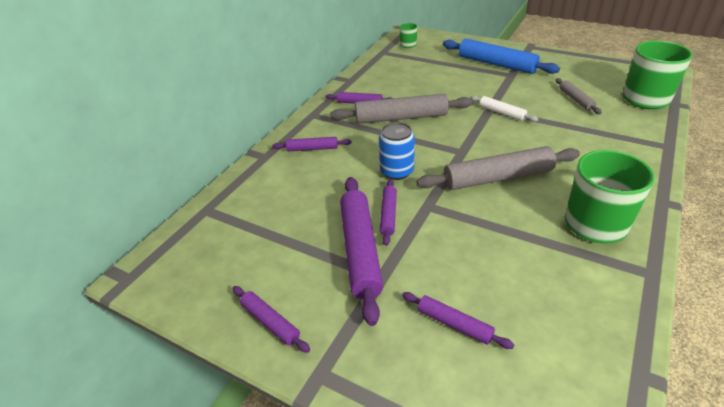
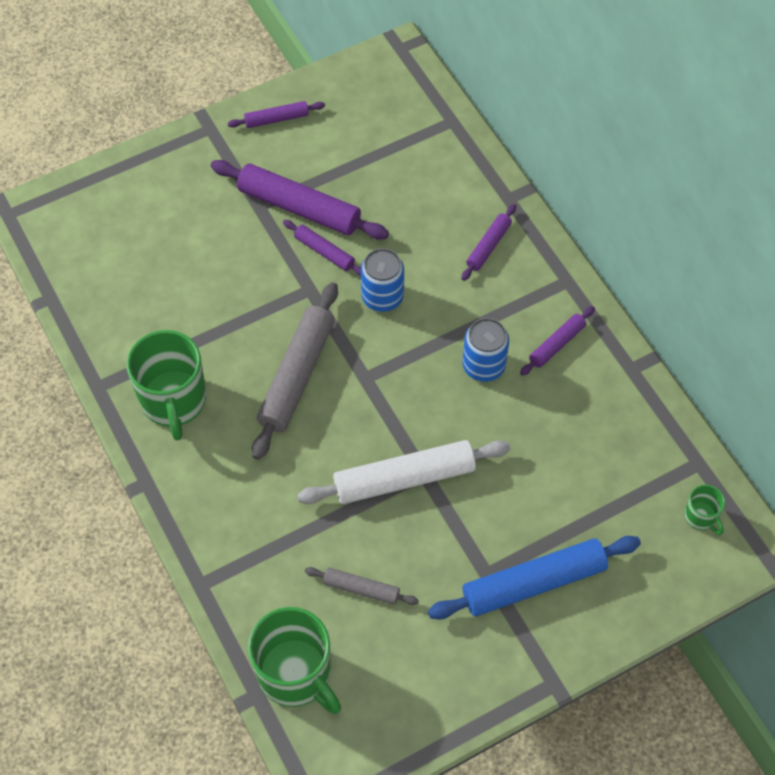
camera: 120 degrees right, 20 degrees up
(401, 117) = (483, 366): grey rolling pin -> blue can
(454, 324) = (177, 224): purple rolling pin -> none
(502, 113) = (404, 479): white rolling pin -> white rolling pin, size x1.92

